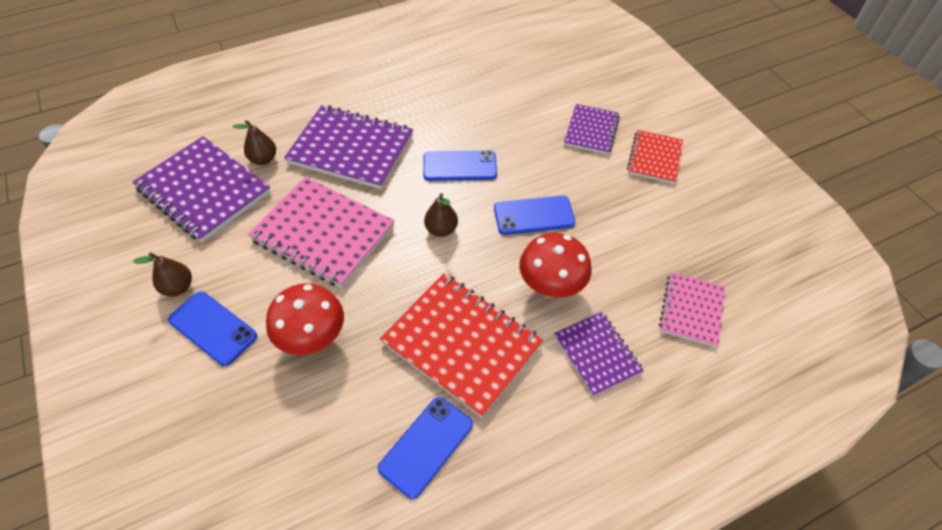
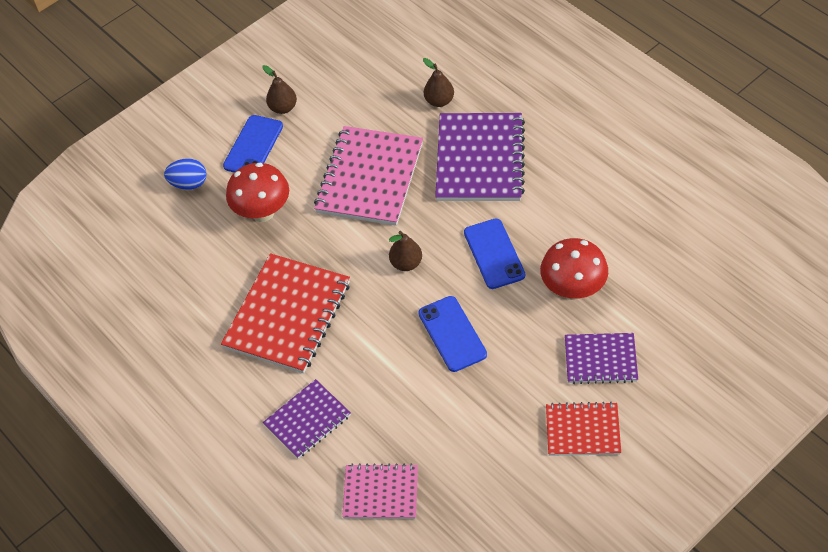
camera: 80 degrees right, 0 degrees up
(204, 190) = (386, 77): purple notebook -> none
(224, 410) = (189, 184): none -> blue egg
(426, 446) = (191, 318): blue phone -> none
(551, 287) = (369, 368): red mushroom -> red mushroom (573, 289)

